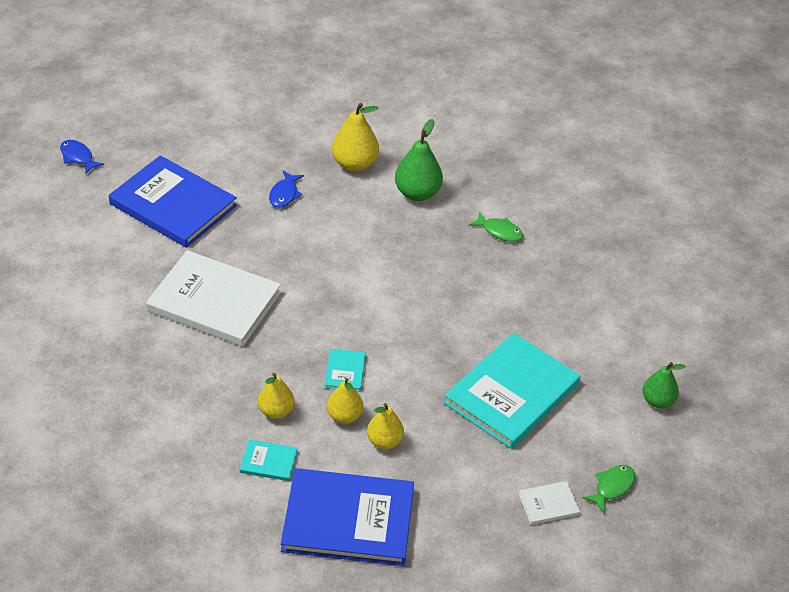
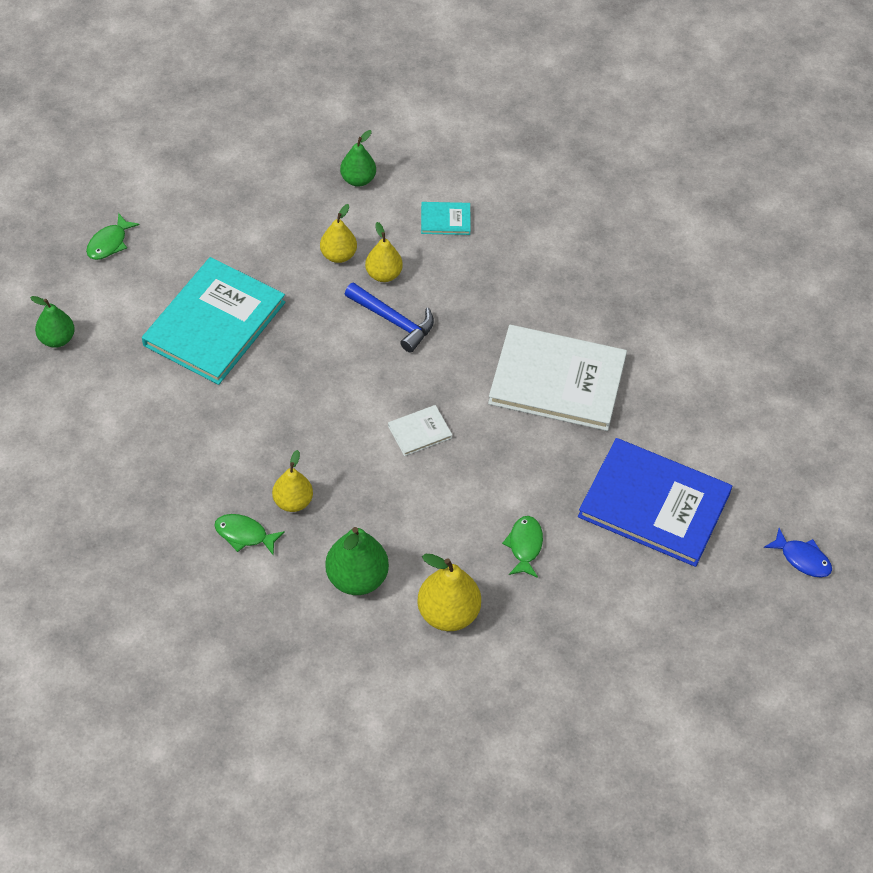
camera: 170 degrees right, 10 degrees up
(276, 411) = (453, 269): yellow pear -> yellow pear (293, 501)
(284, 194) = (525, 546): blue fish -> green fish
(345, 372) = (394, 321): turquoise book -> blue hammer
(348, 520) = (358, 179): blue book -> green pear
(548, 504) = (171, 218): white book -> white book (419, 432)

